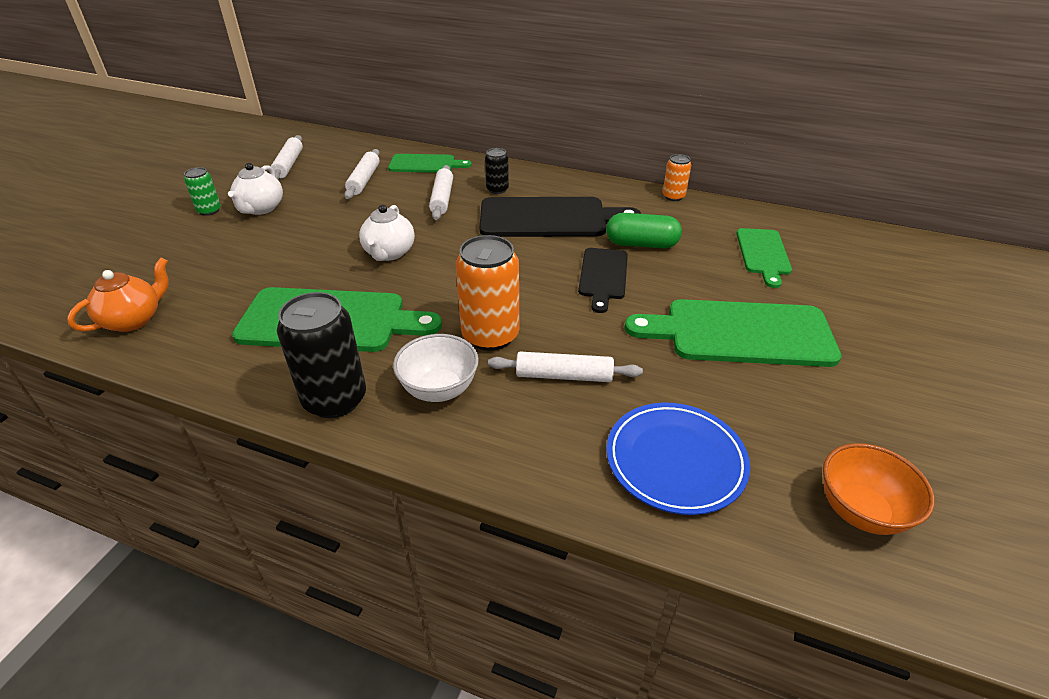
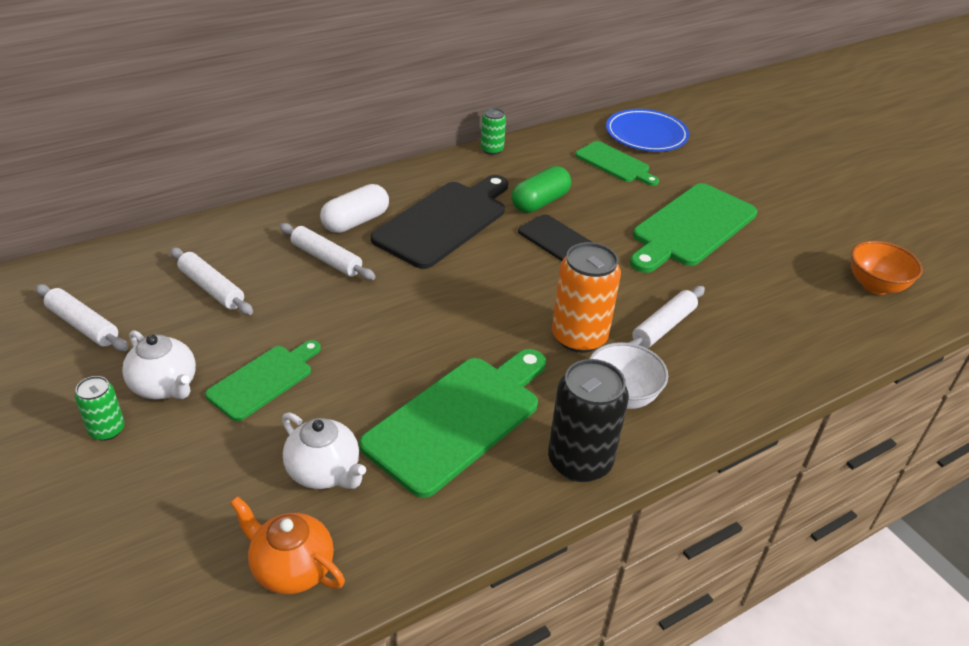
camera: 55 degrees left, 0 degrees up
(134, 320) = (291, 568): orange teapot -> orange teapot turned 45 degrees counterclockwise
(389, 253) = (385, 335): white teapot -> white teapot (324, 472)
(425, 164) = (239, 236): green cutting board -> green cutting board (264, 380)
(497, 189) = (355, 221): black can -> white capsule
(673, 196) = (492, 150): orange can -> green can
(675, 460) = (787, 327): blue plate -> blue plate (646, 134)

